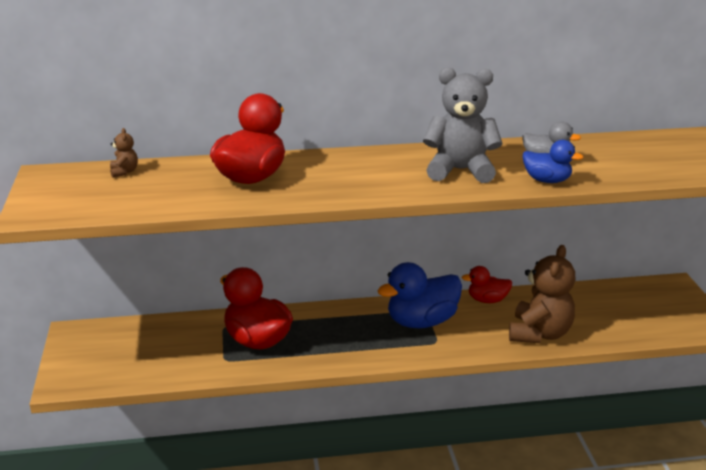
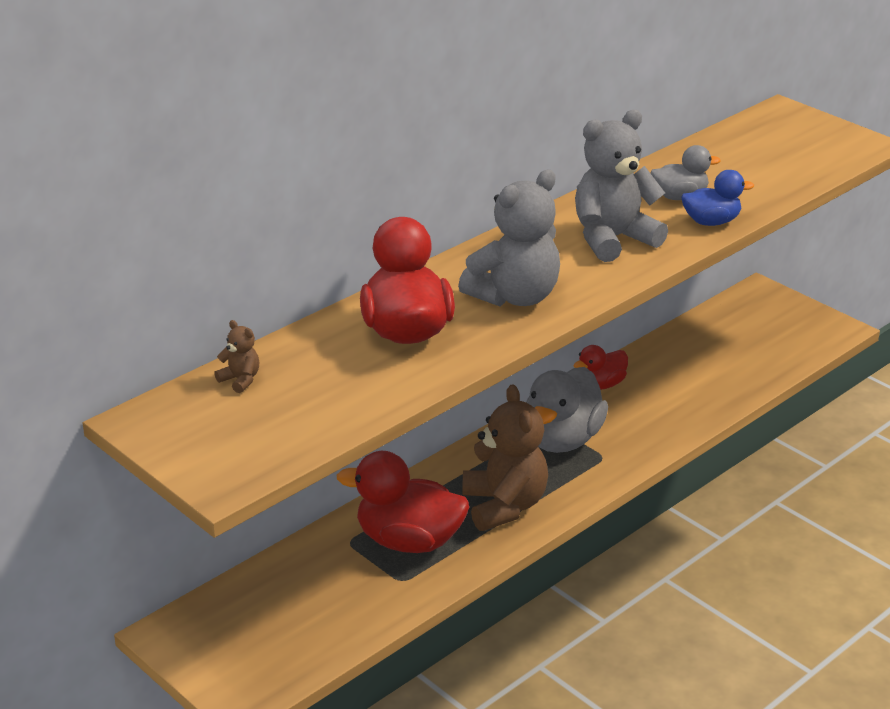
camera: 35 degrees left, 5 degrees up
(345, 181) = (515, 296): none -> grey teddy bear
(421, 322) = (562, 440): blue duck -> grey duck
(539, 334) = (693, 403): brown teddy bear -> brown teddy bear (504, 506)

